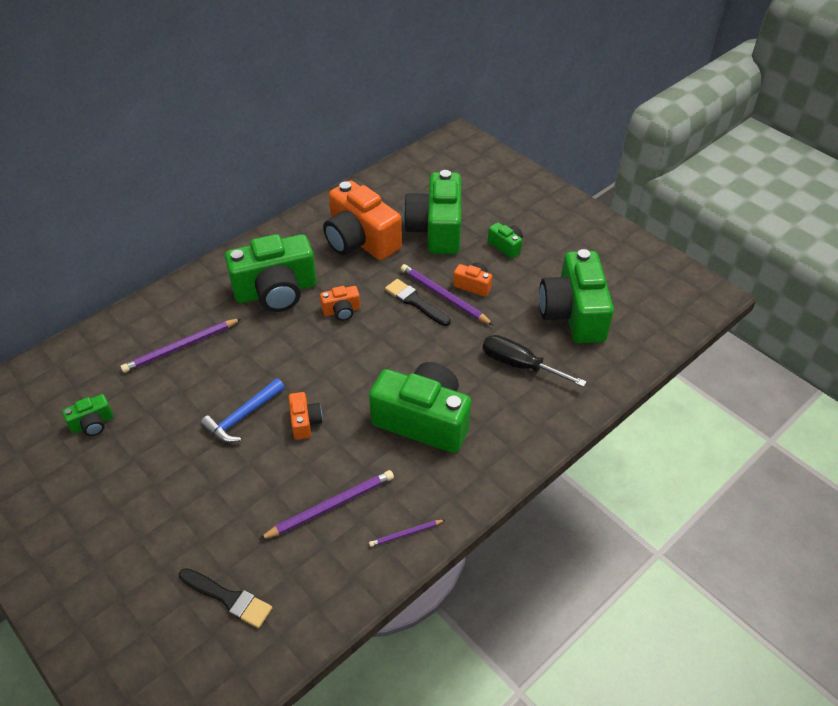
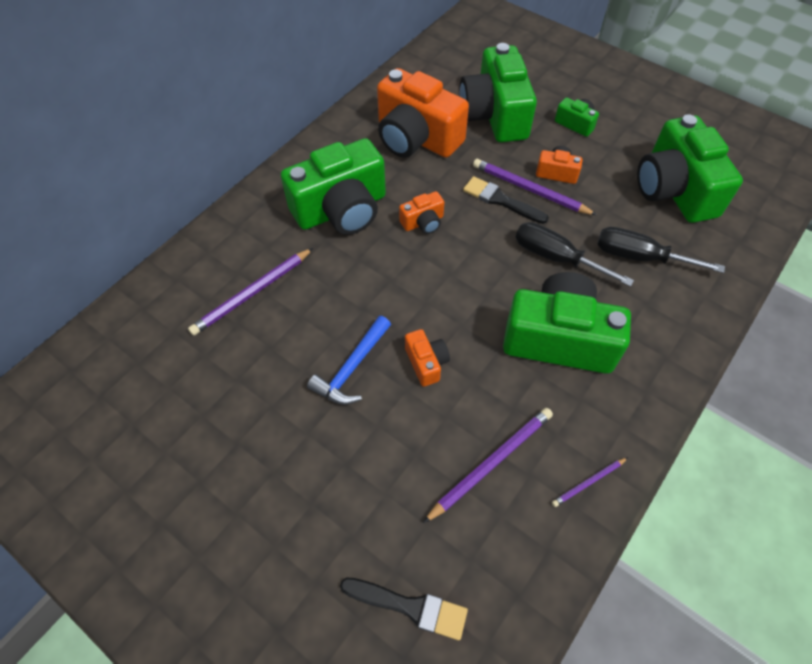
camera: 10 degrees left, 10 degrees up
(93, 424) = (174, 406): green camera -> none
(446, 355) = (556, 257): none -> black screwdriver

